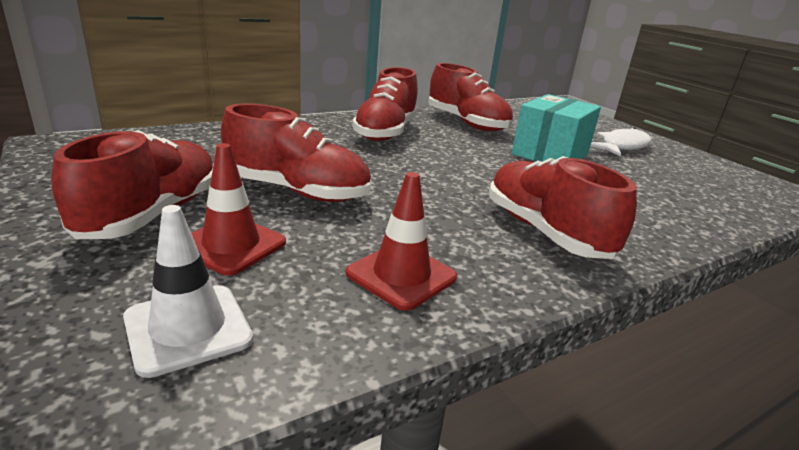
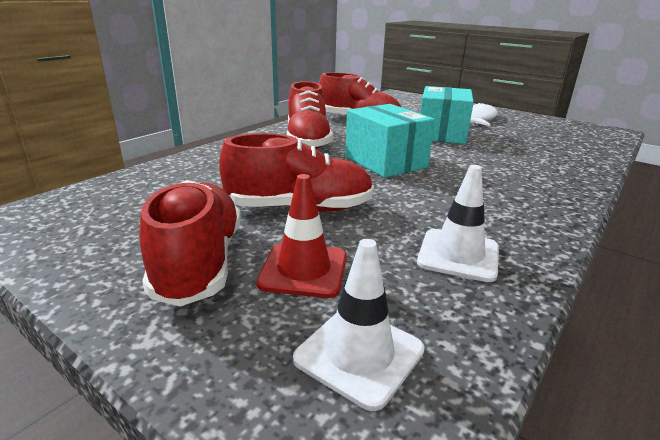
camera: 20 degrees left, 0 degrees up
(401, 275) = (458, 255): red traffic cone -> white traffic cone
(443, 168) = (385, 162): none -> turquoise box
(545, 232) = (506, 194): red shoe -> none

